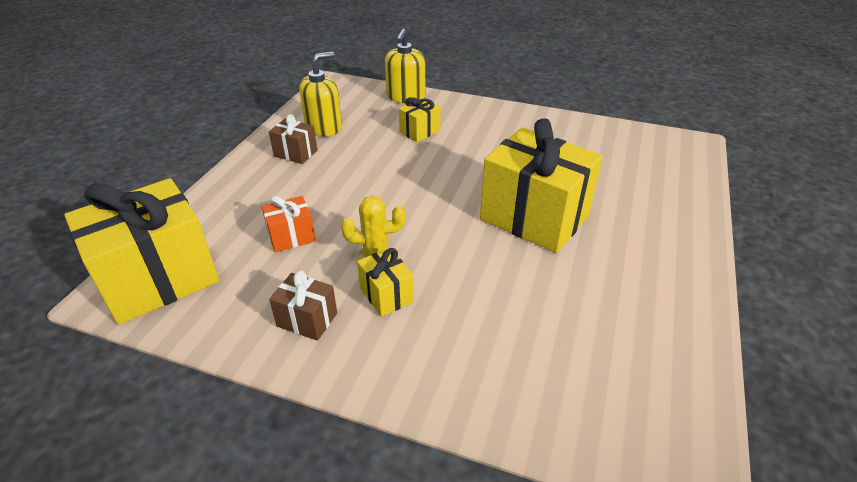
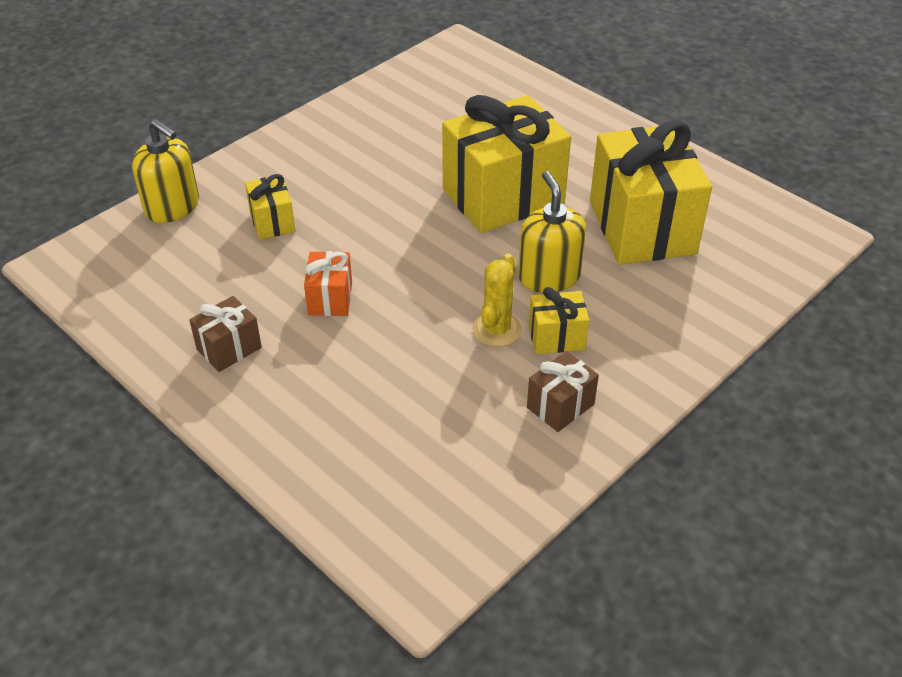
camera: 65 degrees left, 5 degrees up
(158, 279) = (419, 528): yellow gift -> yellow gift (642, 227)
(291, 237) = (413, 390): orange gift -> orange gift (330, 298)
(324, 127) = (183, 305): yellow soap dispenser -> yellow soap dispenser (549, 276)

